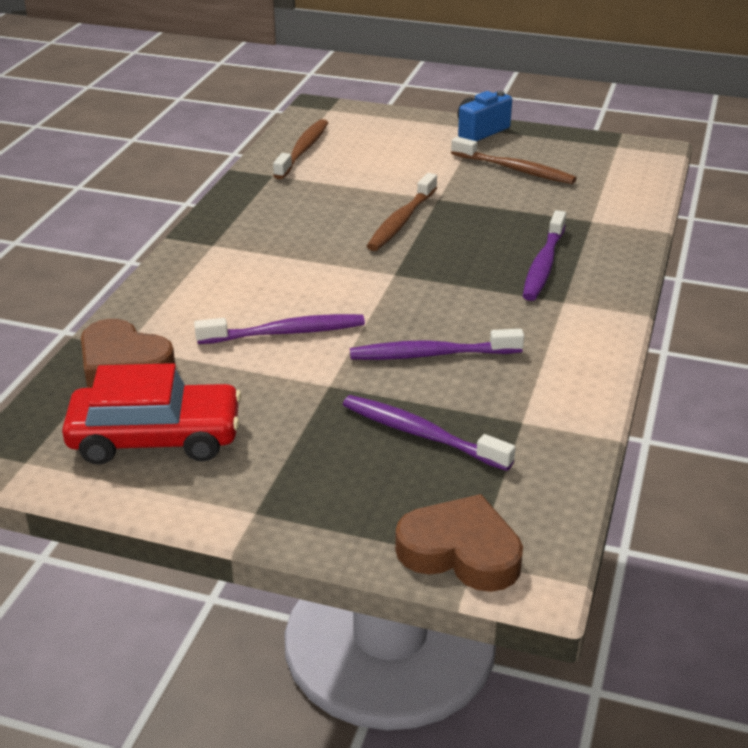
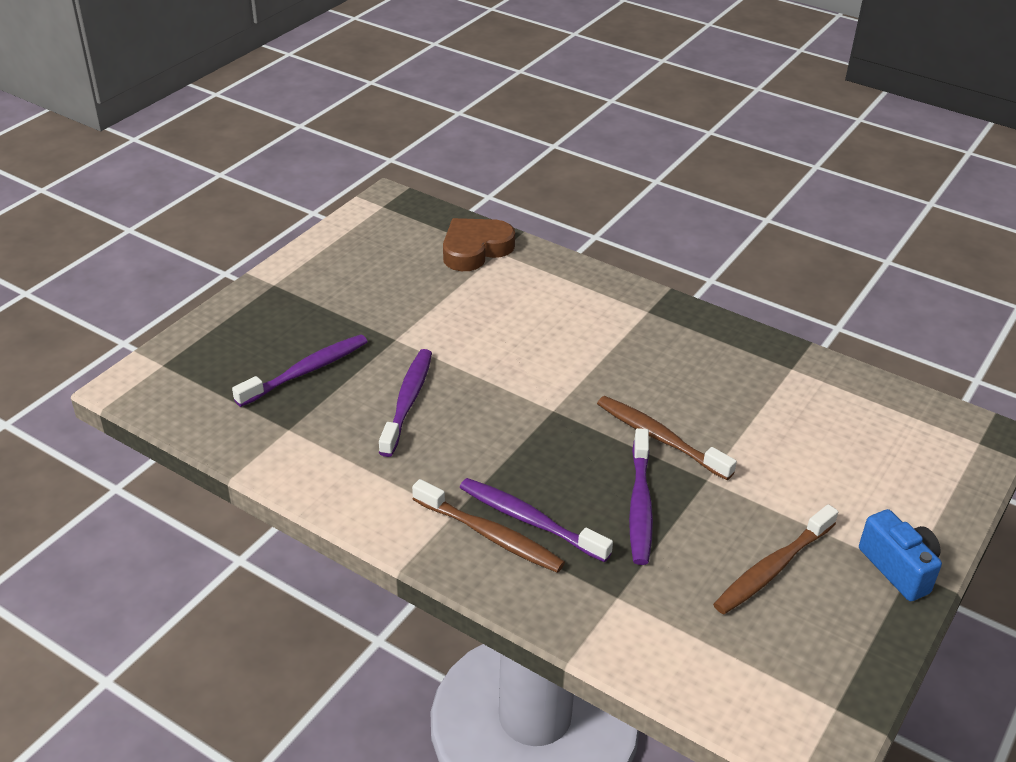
camera: 105 degrees right, 5 degrees up
(156, 438) = (376, 254): red car -> none
(284, 333) = (480, 328): purple toothbrush -> purple toothbrush (640, 504)
(303, 150) = (853, 399): brown toothbrush -> brown toothbrush (489, 535)
(460, 552) = (174, 360): brown heart -> none

